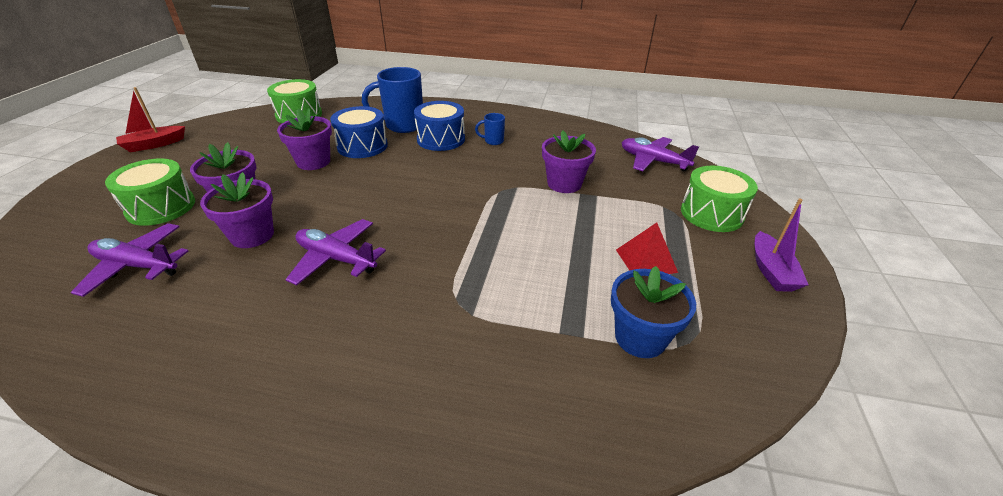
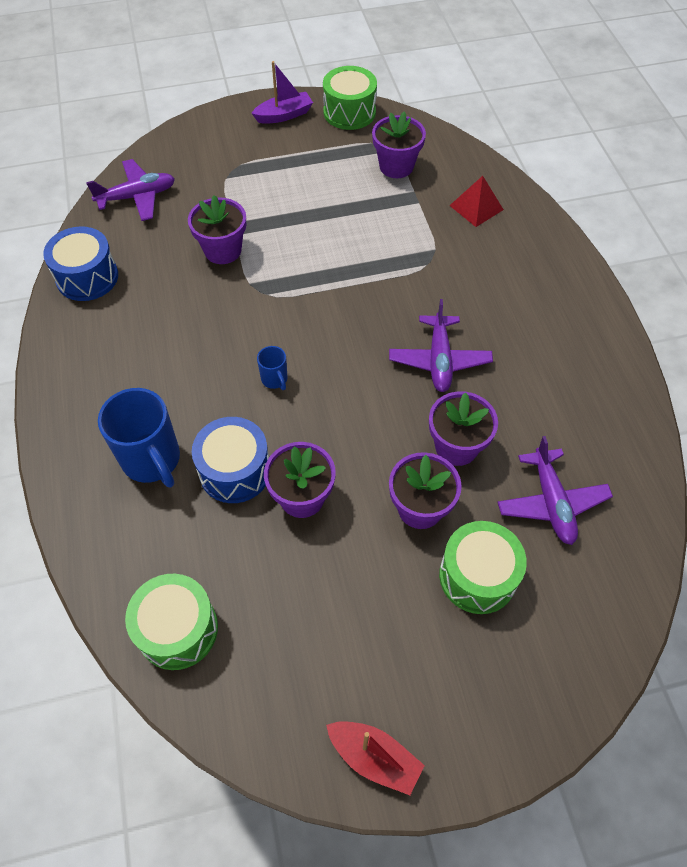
camera: 115 degrees left, 20 degrees up
(441, 139) = (174, 396): blue drum -> blue drum (87, 277)
(493, 141) = (153, 341): blue mug -> blue mug (275, 379)
(640, 338) = (396, 166): blue flower pot -> purple flower pot
(646, 260) = (313, 176): red pyramid -> red pyramid (476, 207)
(653, 161) = (137, 197): purple plane -> purple plane turned 120 degrees counterclockwise
(711, 214) = (221, 149): green drum -> green drum (349, 112)

